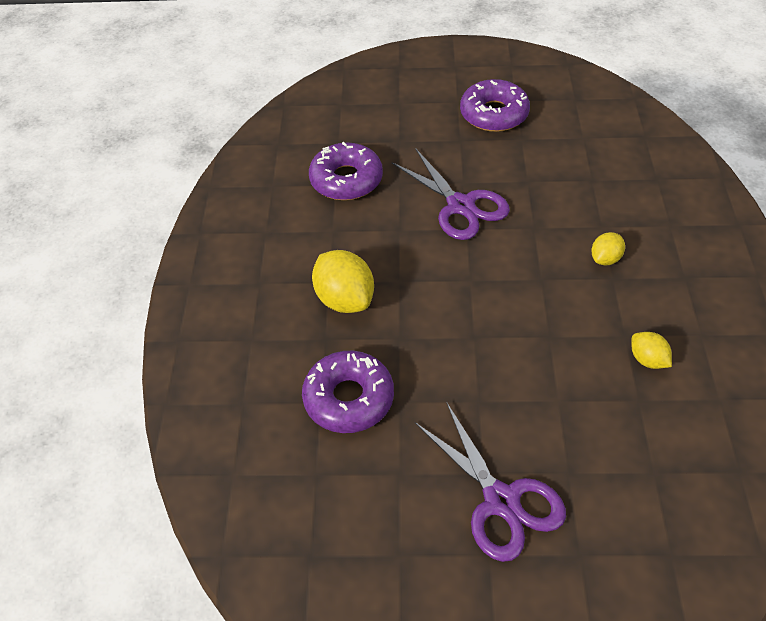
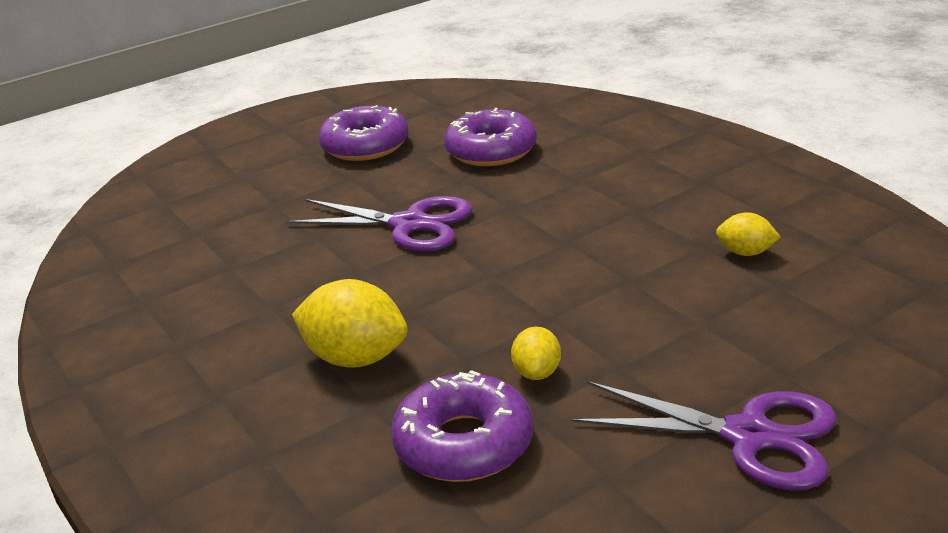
camera: 35 degrees left, 20 degrees down
(346, 180) = (242, 259): purple donut -> purple donut (491, 150)
(605, 259) = (612, 201): yellow lemon -> yellow lemon (537, 372)

